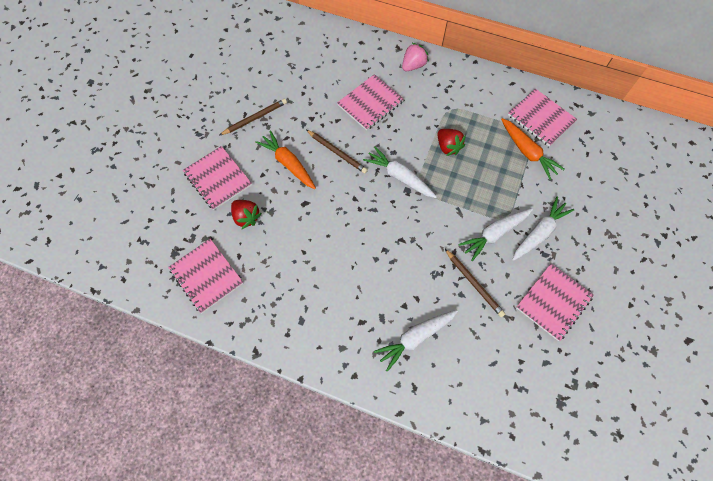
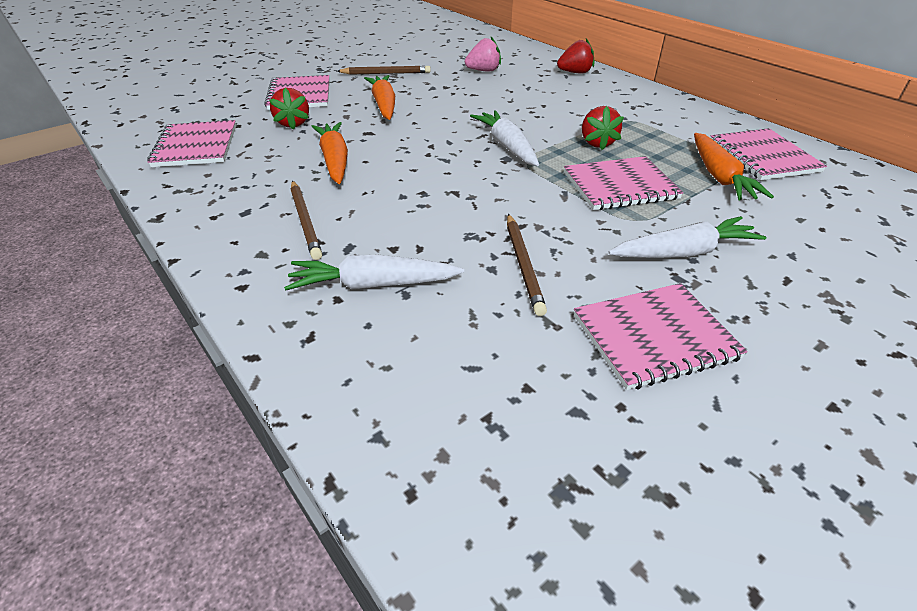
camera: 30 degrees right, 25 degrees down
(309, 245) = (335, 160): none -> orange carrot
(337, 152) = (448, 112): brown pencil -> brown pencil (305, 221)
(370, 103) = (525, 93): pink notebook -> pink notebook (620, 186)
(385, 57) = (575, 72): none -> red strawberry
(413, 66) = (604, 84): pink strawberry -> pink strawberry (483, 71)
(494, 234) = (602, 230): white carrot -> none

